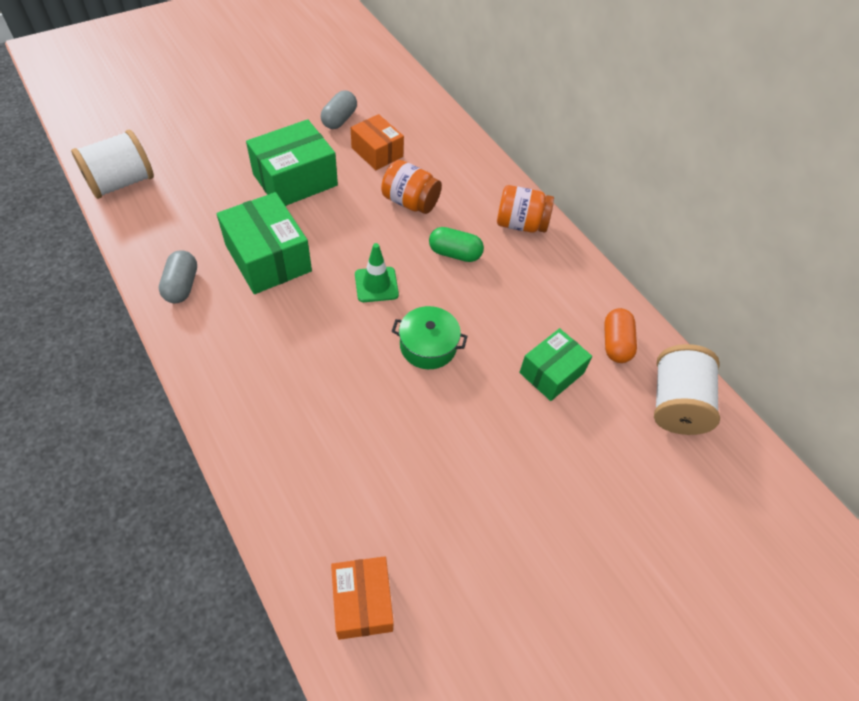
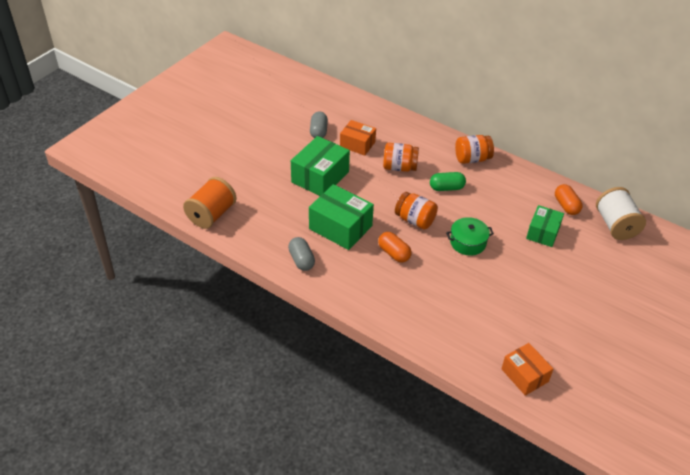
camera: 20 degrees left, 10 degrees down
(121, 183) = (211, 215): white spool -> orange spool
(311, 322) = (394, 253): none -> orange capsule
(376, 284) = (415, 220): green traffic cone -> orange jar

